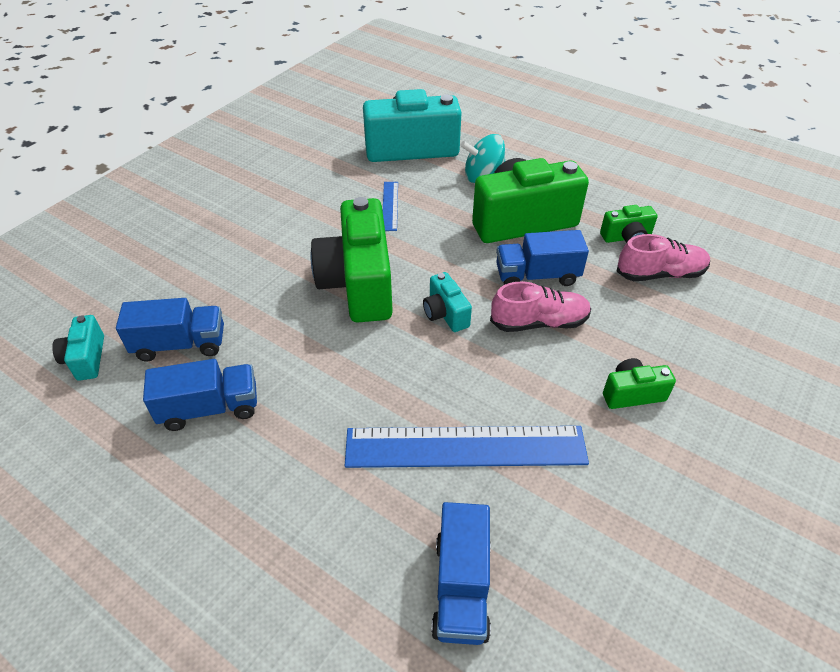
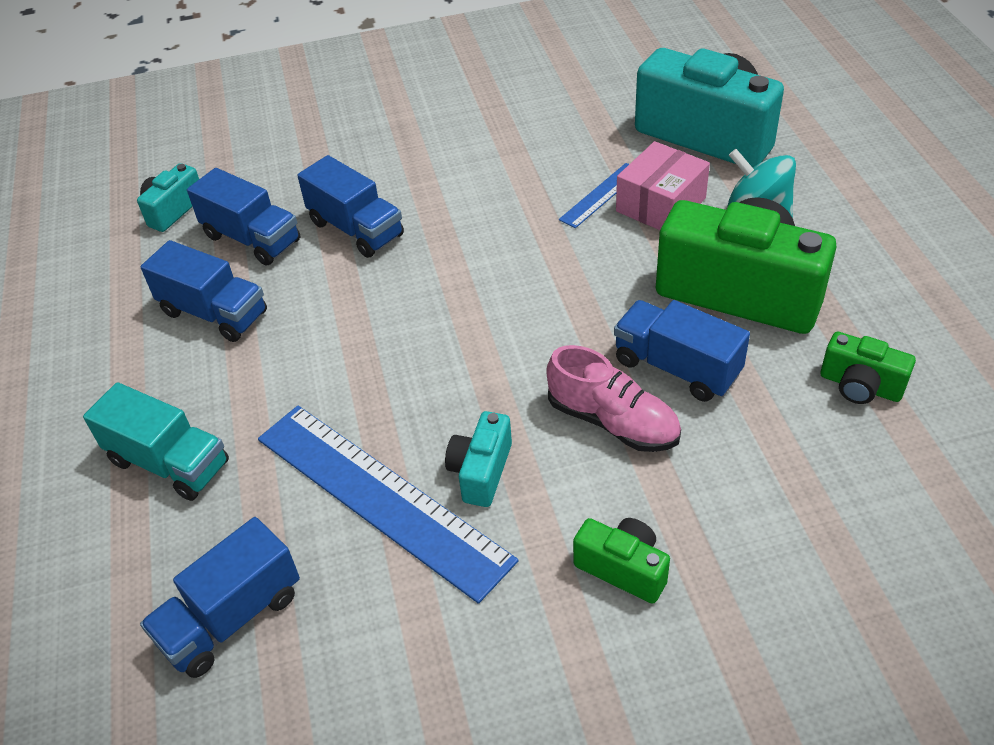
camera: 45 degrees right, 0 degrees up
(254, 299) = (356, 229): none -> blue truck
(296, 525) = (169, 463): none -> turquoise truck
(358, 283) = (469, 267): green camera -> none
(429, 196) = (661, 205): none -> pink box
(445, 314) = (520, 350): turquoise camera -> turquoise camera (481, 471)
(660, 274) = (847, 457): pink shoe -> none

